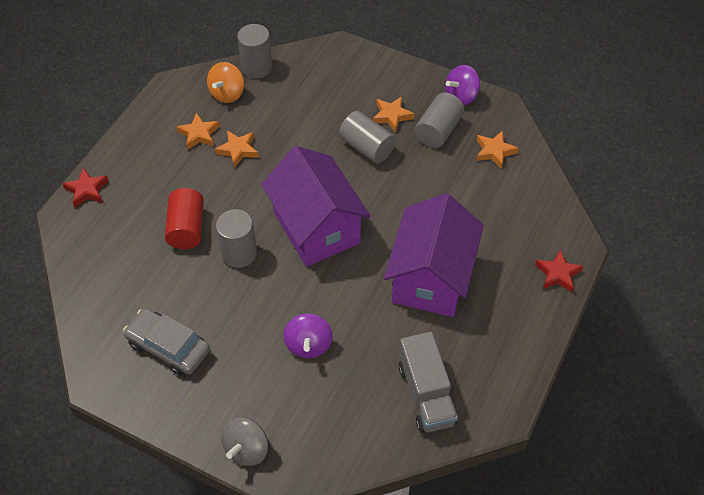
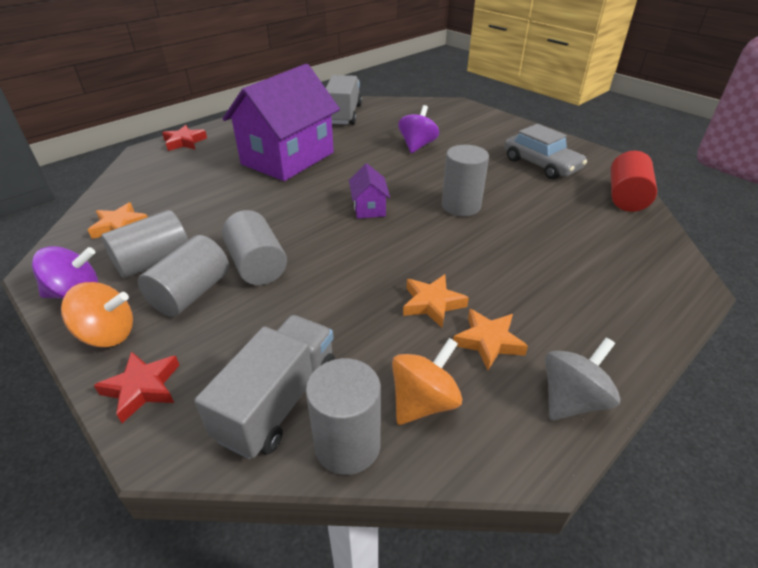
camera: 160 degrees left, 15 degrees down
(87, 190) = (665, 305): red star -> red star (142, 388)
(187, 228) = (518, 236): red cylinder -> red cylinder (626, 197)
(247, 449) = (483, 116): grey spinning top -> grey spinning top (572, 400)
(299, 75) = (279, 401): none -> grey truck
(316, 227) = (369, 208): purple house -> purple house, size x0.42
(392, 116) = (191, 293): orange star -> grey cylinder
(414, 81) = (108, 334): none -> orange spinning top

